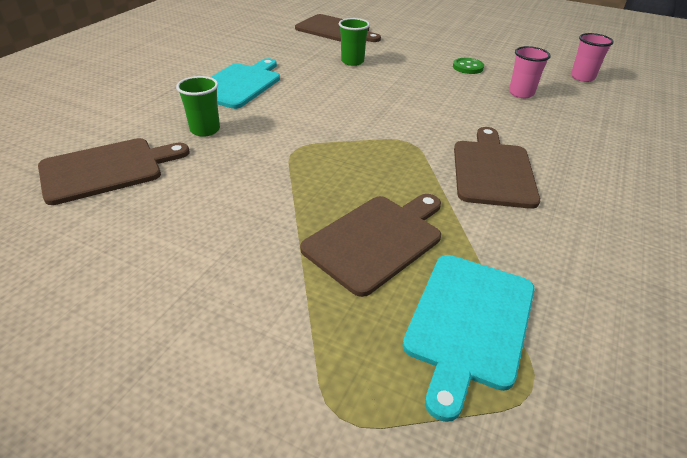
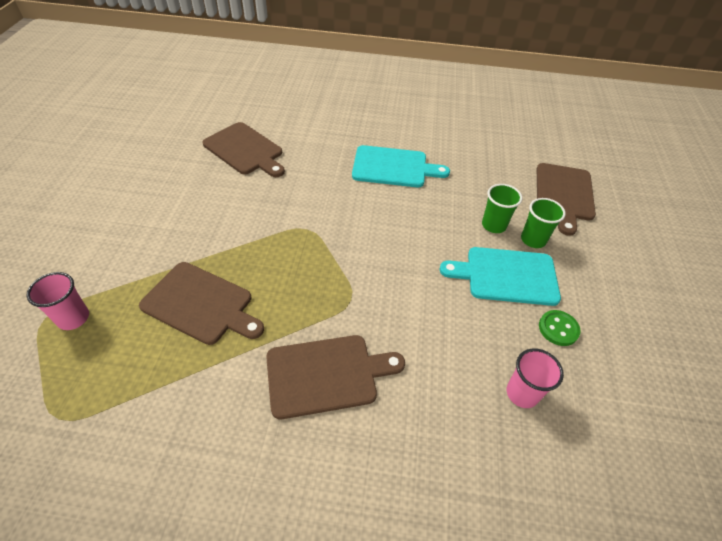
camera: 70 degrees right, 10 degrees up
(205, 130) = (312, 173): green cup -> green cup (533, 240)
(469, 323) = (119, 375): turquoise cutting board -> turquoise cutting board (506, 276)
(582, 77) = (633, 476): pink cup -> pink cup (73, 318)

